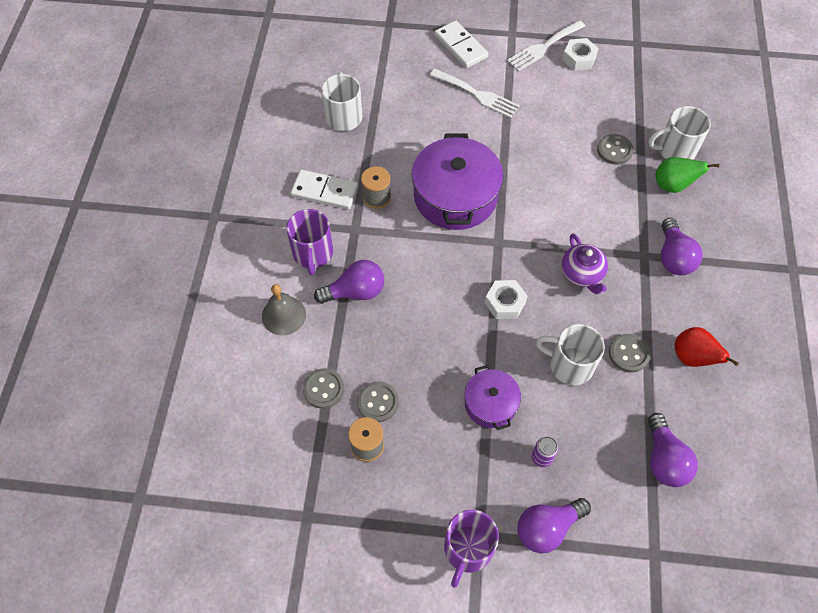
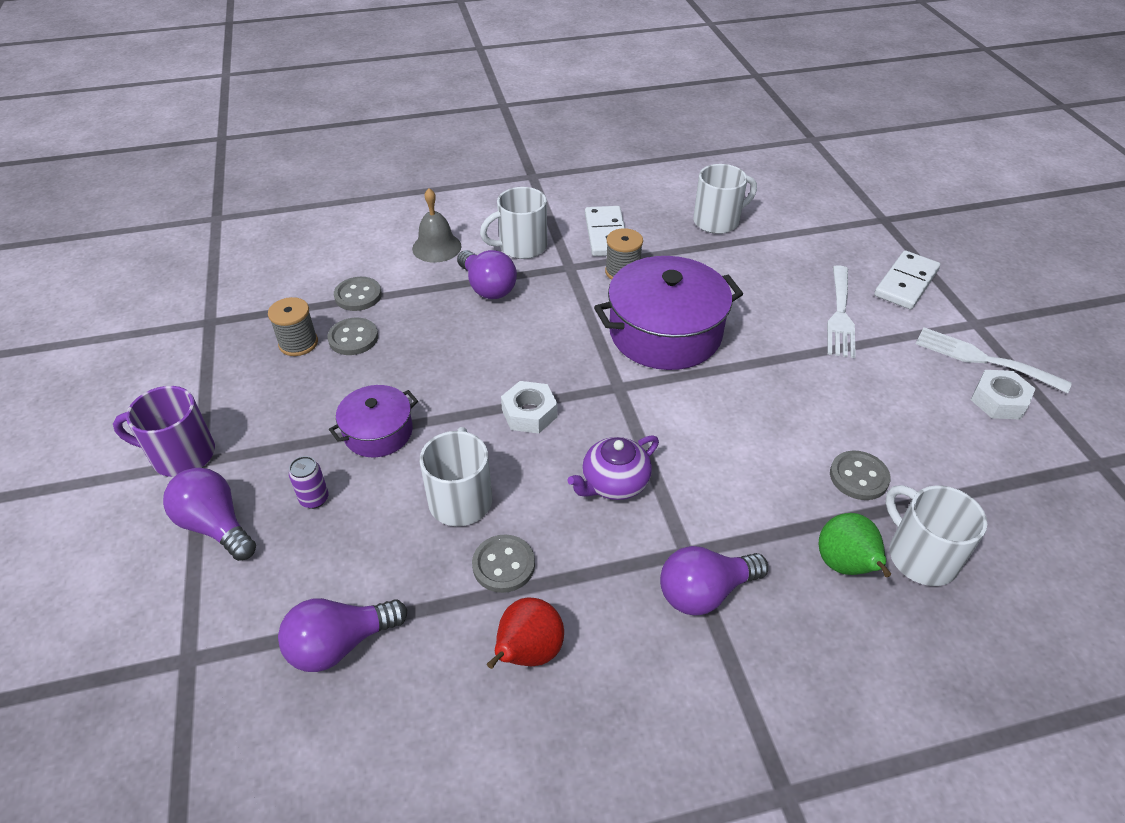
camera: 70 degrees right, 15 degrees down
(313, 254) = (521, 246): purple mug -> white mug

